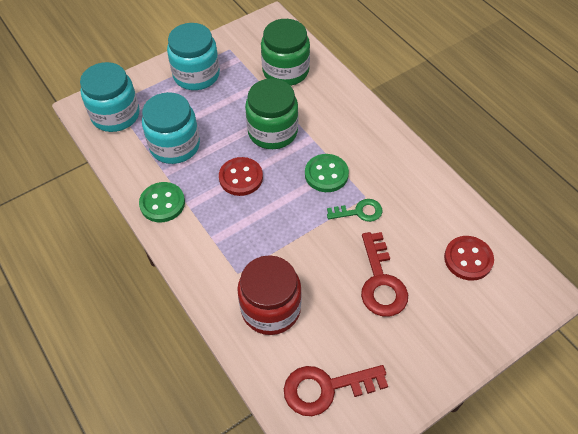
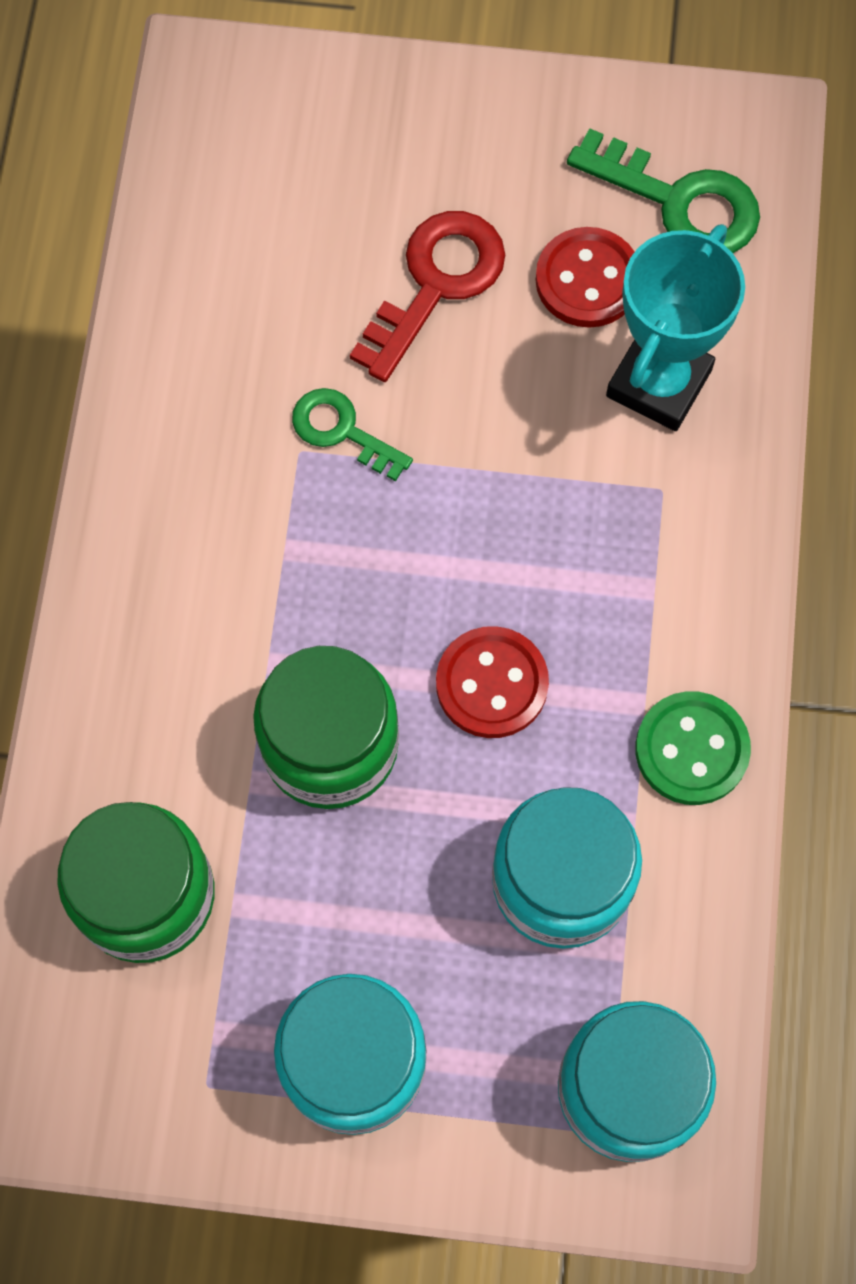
camera: 140 degrees left, 15 degrees up
(271, 308) = (658, 383): red jar -> turquoise trophy
(326, 174) = (322, 555): green button -> none
(326, 388) = (679, 202): red key -> green key
(468, 259) = (255, 207): red button -> red button (587, 280)

